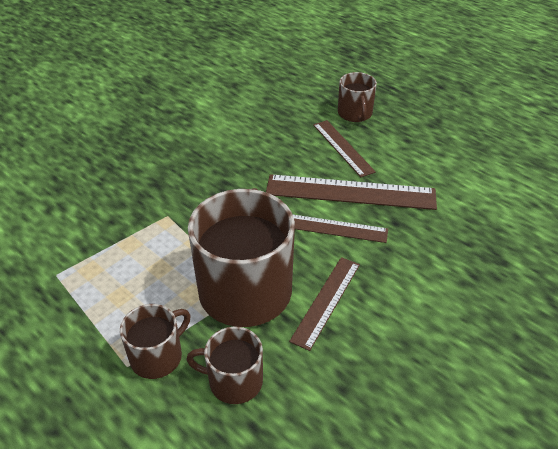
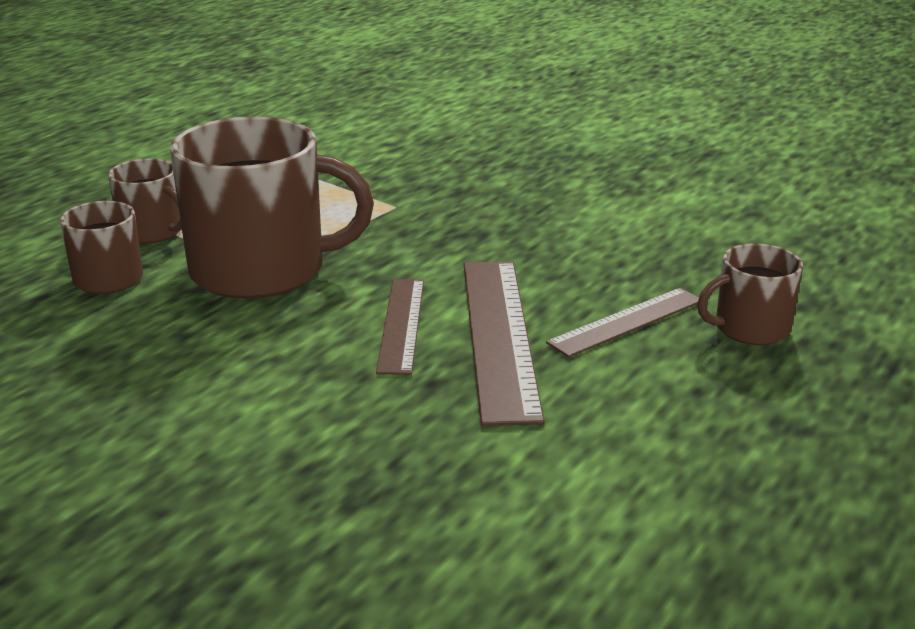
camera: 80 degrees right, 15 degrees down
(326, 301) = (240, 328): brown ruler -> none

